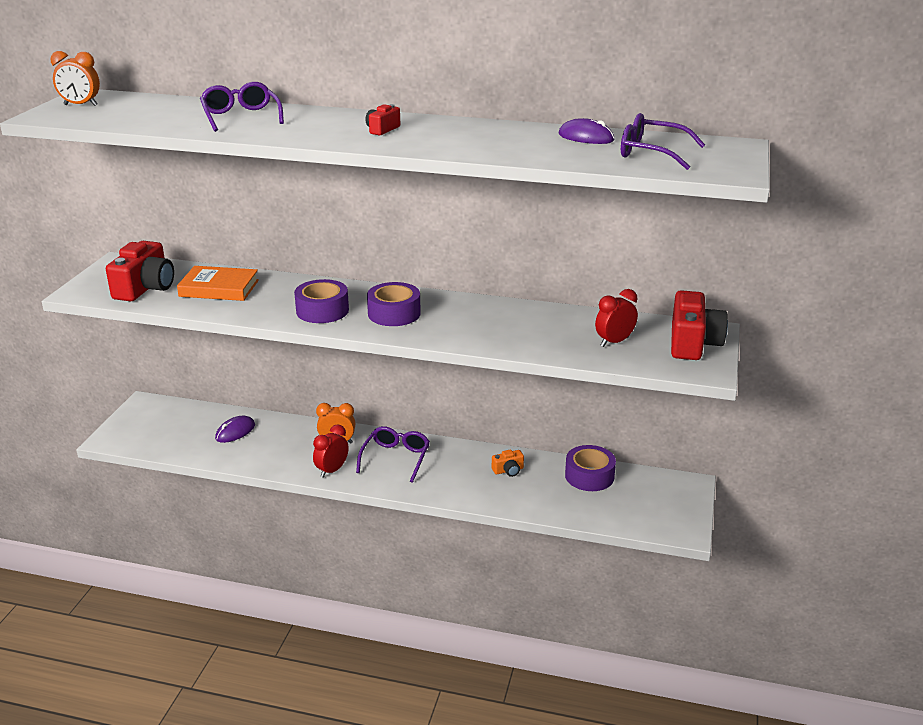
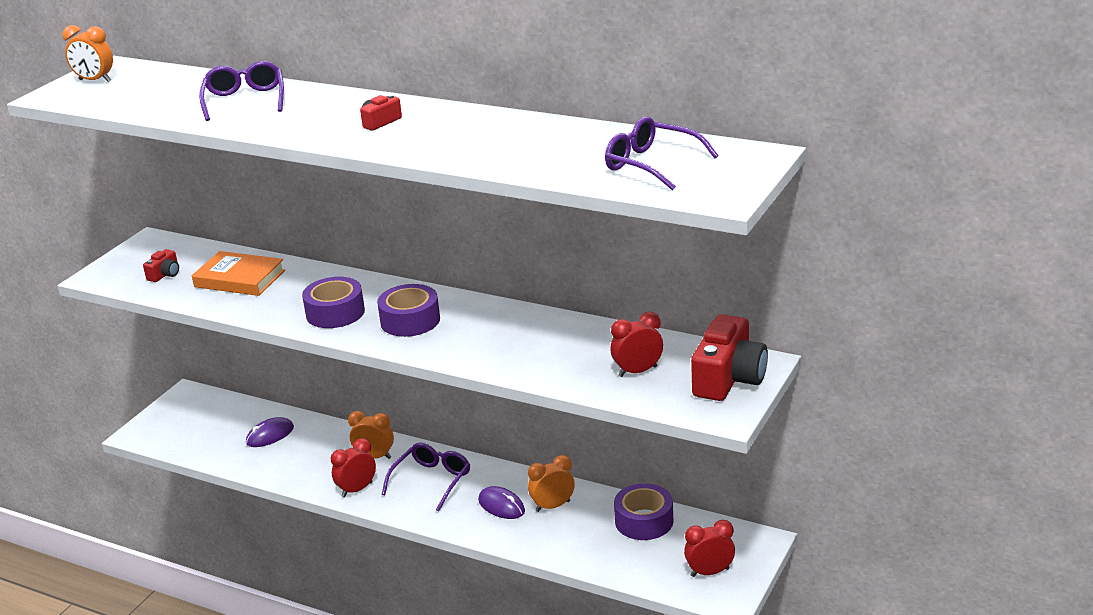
camera: 15 degrees right, 0 degrees up
(145, 288) = (165, 274): red camera -> red camera, size x0.48
(508, 470) = (553, 506): orange camera -> orange clock
(586, 137) = (594, 139): purple mouse -> purple mouse (501, 506)
(661, 511) = (710, 572): none -> red clock

